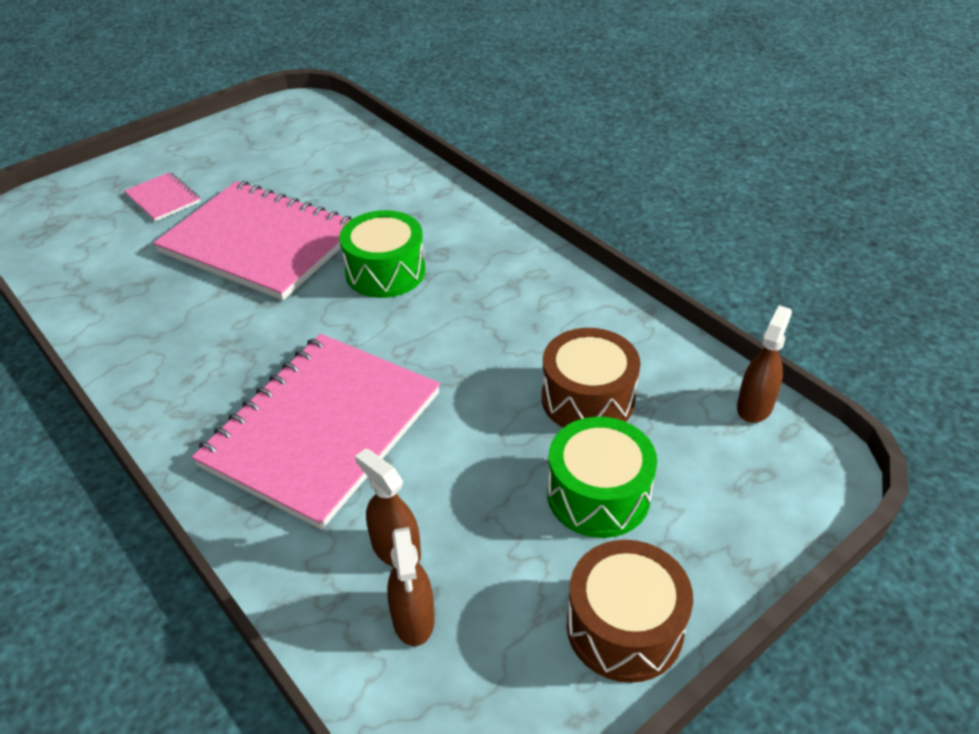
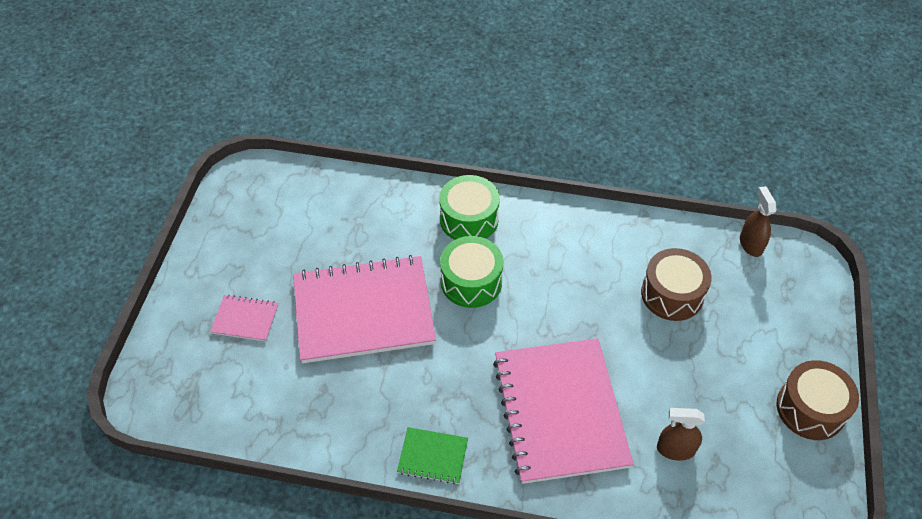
camera: 40 degrees left, 10 degrees up
(156, 388) = (433, 456): none -> green notebook
(413, 619) = (723, 477): brown spray bottle -> none
(598, 495) = (733, 348): green drum -> green drum (469, 219)

